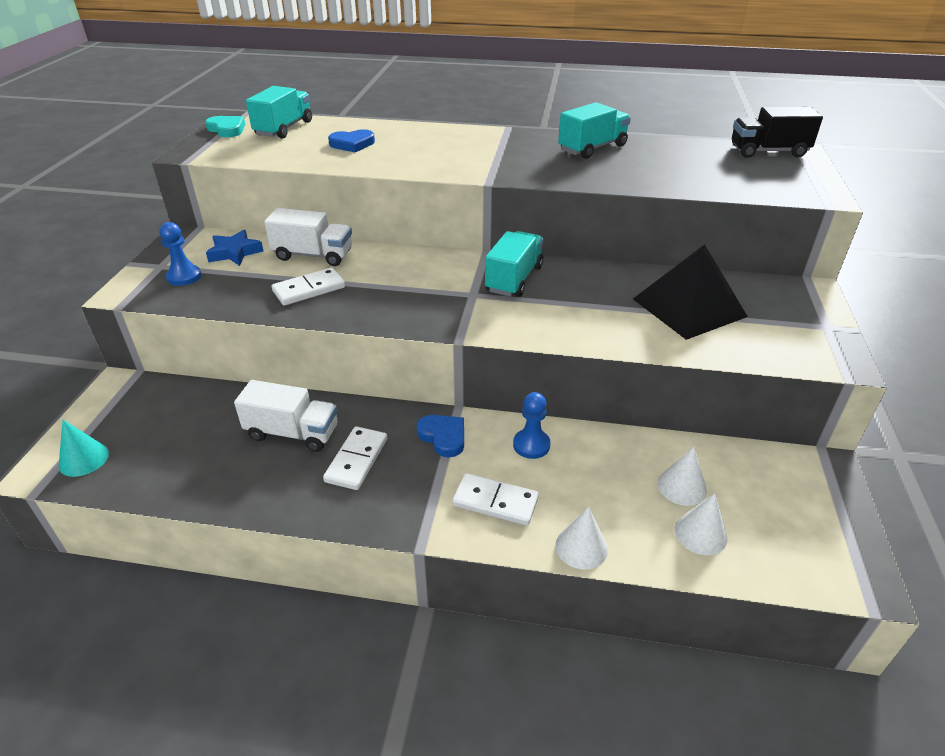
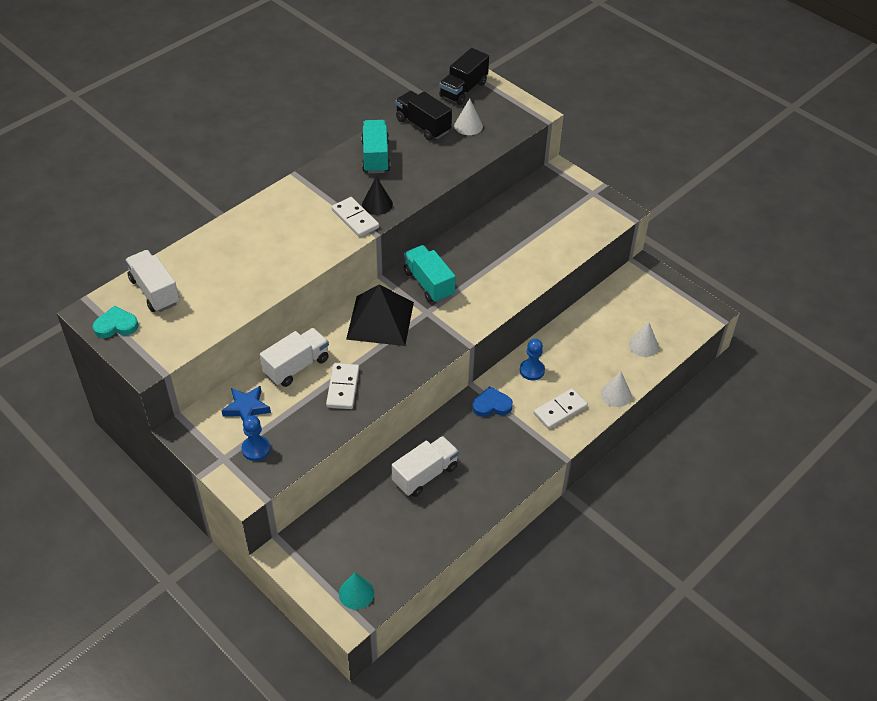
camera: 55 degrees left, 10 degrees up
(284, 128) = (155, 291): turquoise truck -> white truck
(352, 144) = (234, 267): blue heart -> none
(357, 460) = (477, 454): white domino -> white domino (355, 219)
(530, 170) = (377, 204): none -> black cone
(677, 152) = (423, 125): none -> black truck
(682, 486) = (611, 331): white cone -> white cone (468, 126)
(689, 307) = (529, 230): black pyramid -> black pyramid (380, 320)

